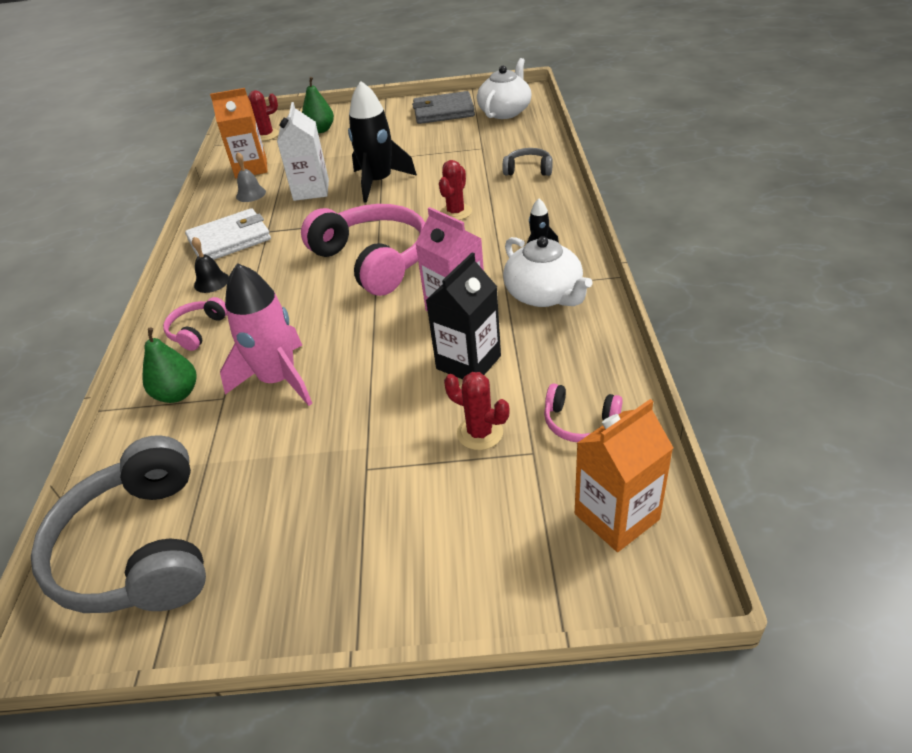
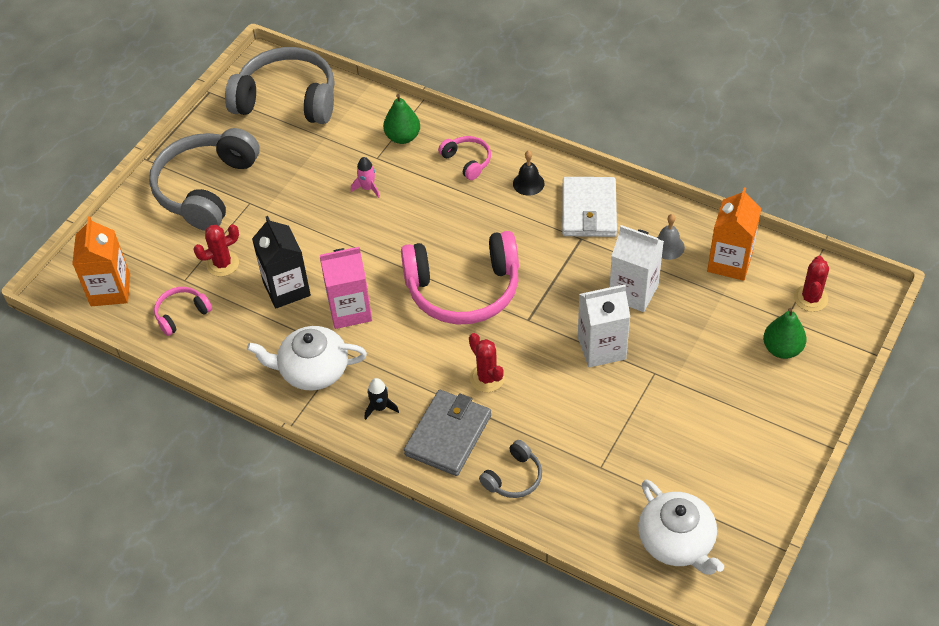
camera: 120 degrees right, 10 degrees up
(278, 380) = (367, 188): pink rocket -> pink rocket, size x0.43
(370, 531) = (206, 188): none -> grey headphones
(378, 182) = (601, 348): black rocket -> white carton
(443, 111) = (733, 483): grey wallet -> grey wallet (448, 435)

